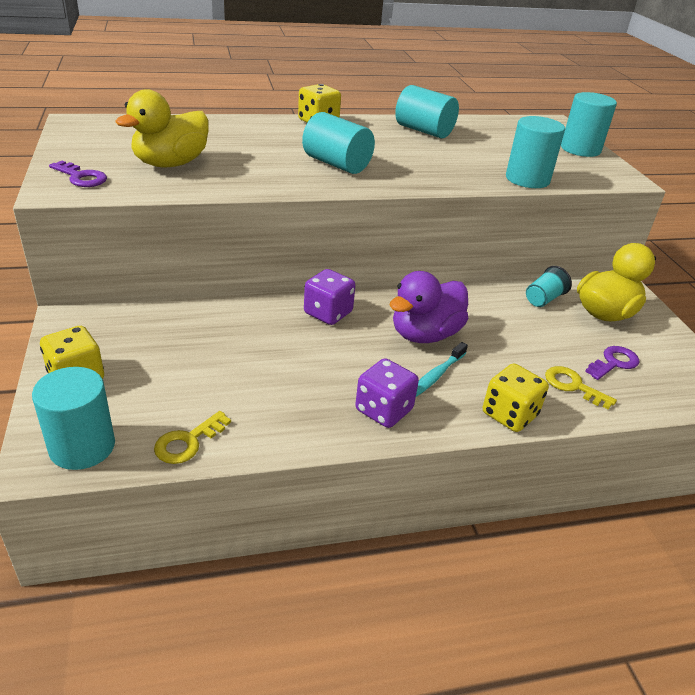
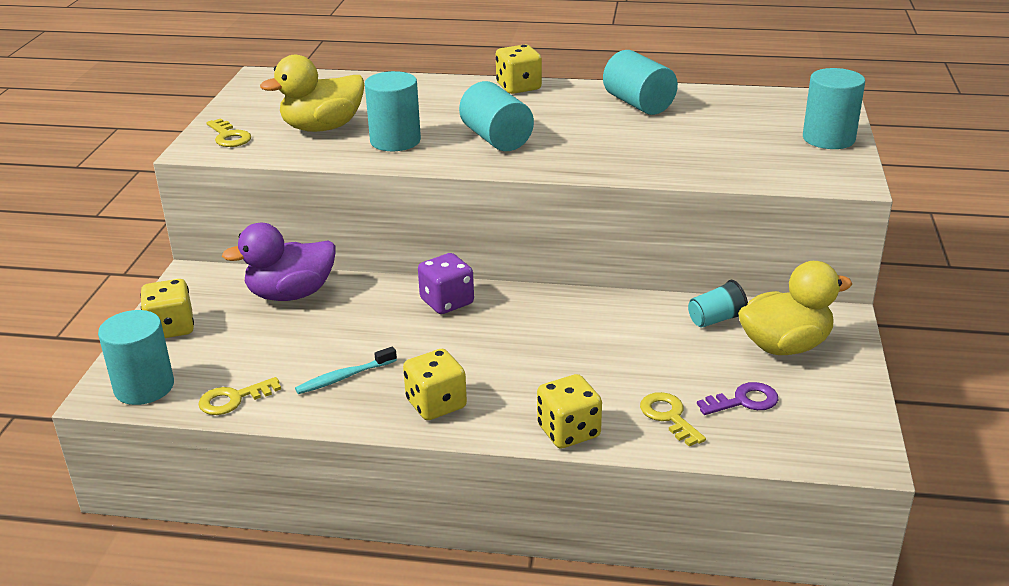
camera: 25 degrees right, 5 degrees down
(81, 177) = (229, 137): purple key -> yellow key
(384, 410) = (436, 404): purple dice -> yellow dice
(425, 334) = (538, 338): purple duck -> purple duck (291, 294)
(436, 375) = (517, 381): turquoise toothbrush -> turquoise toothbrush (344, 377)
(527, 179) = (712, 172): turquoise cylinder -> turquoise cylinder (395, 141)

